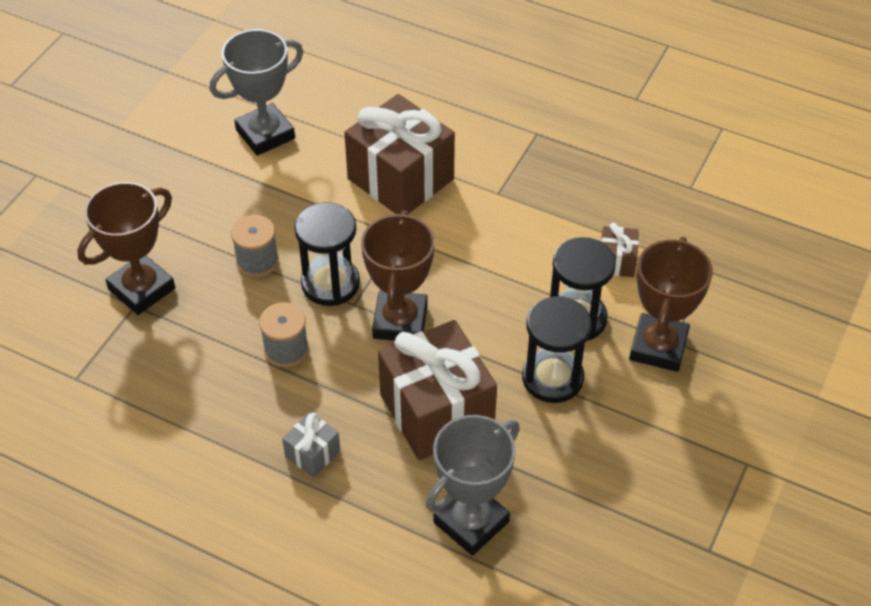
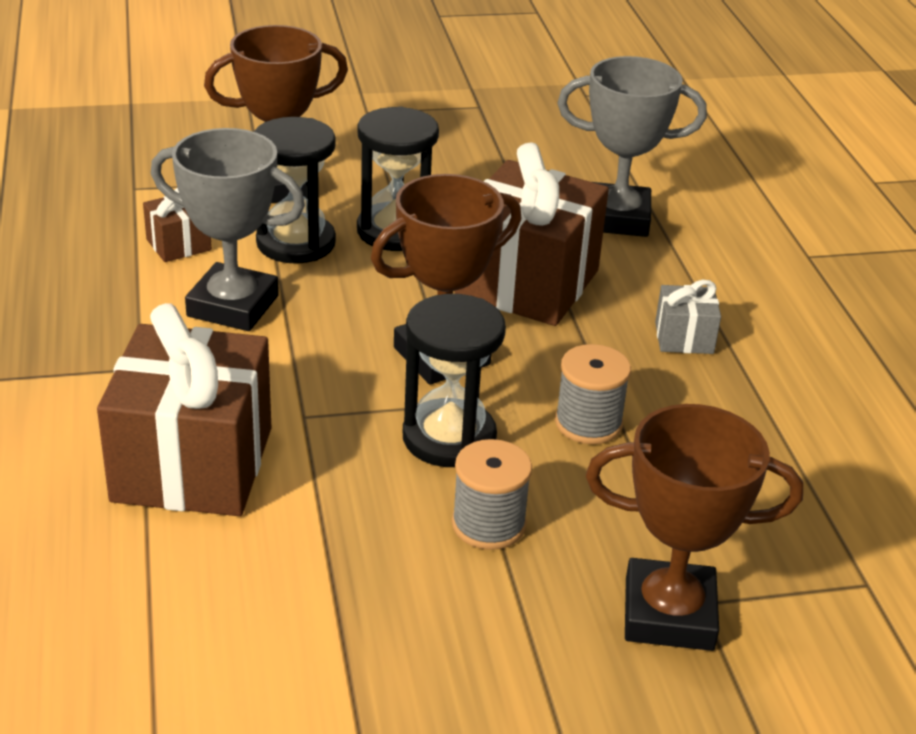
camera: 130 degrees left, 15 degrees down
(265, 134) = (224, 667): grey trophy -> grey trophy (233, 306)

